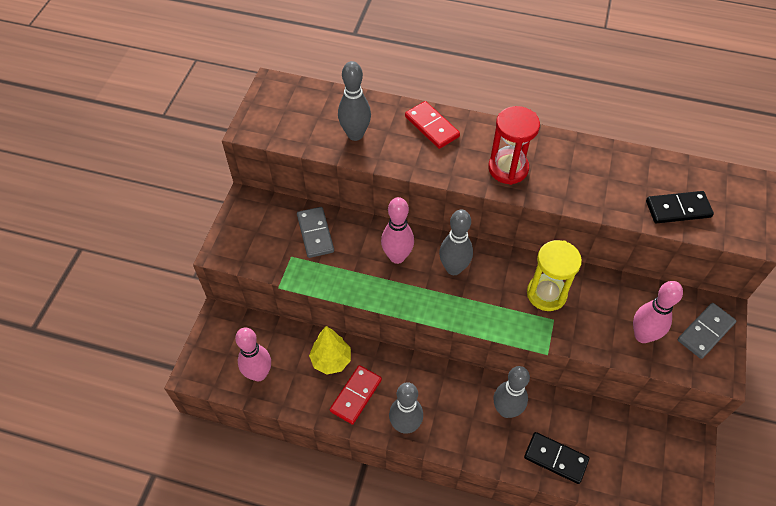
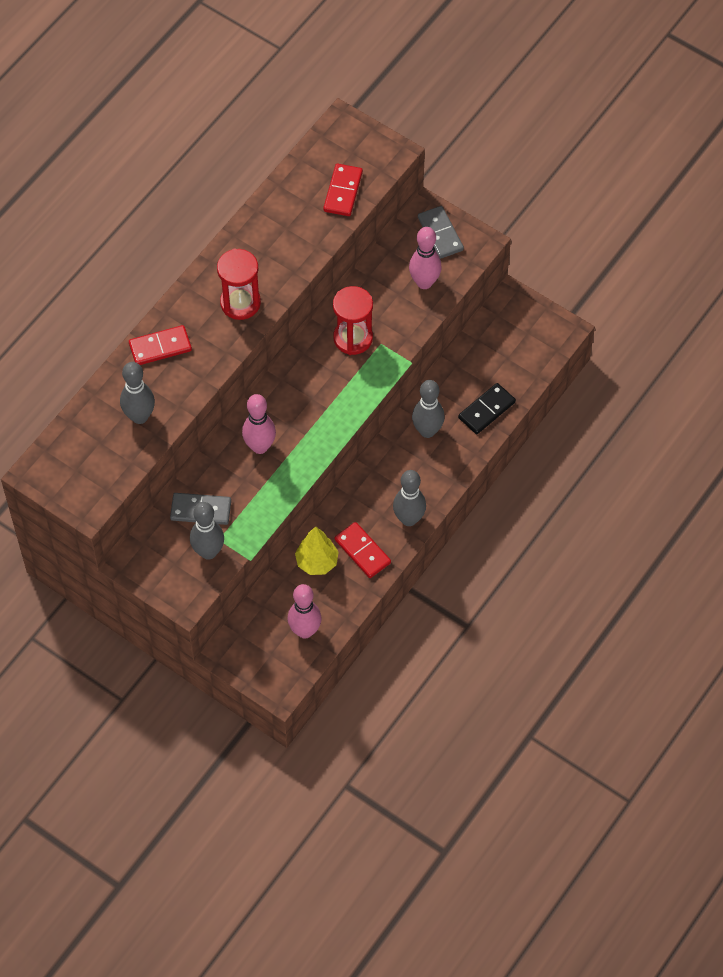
camera: 70 degrees left, 5 degrees up
(453, 268) = (293, 403): grey bowling pin -> grey bowling pin (208, 552)
(546, 294) = (353, 338): yellow hourglass -> red hourglass
(678, 209) = (343, 192): black domino -> red domino

